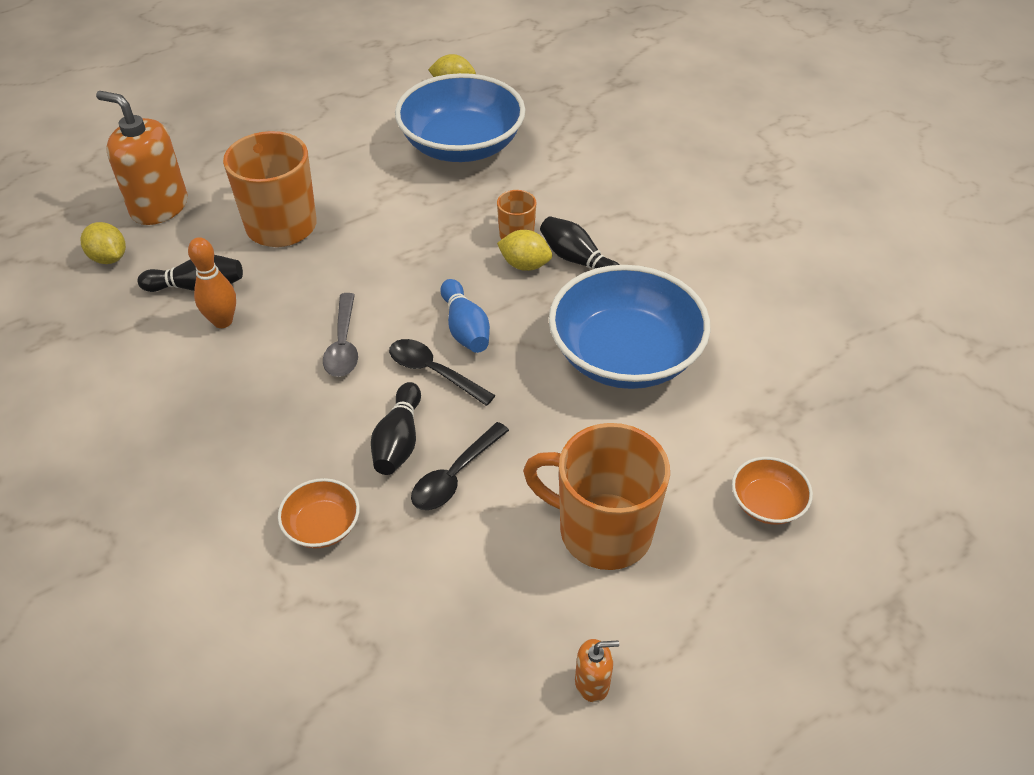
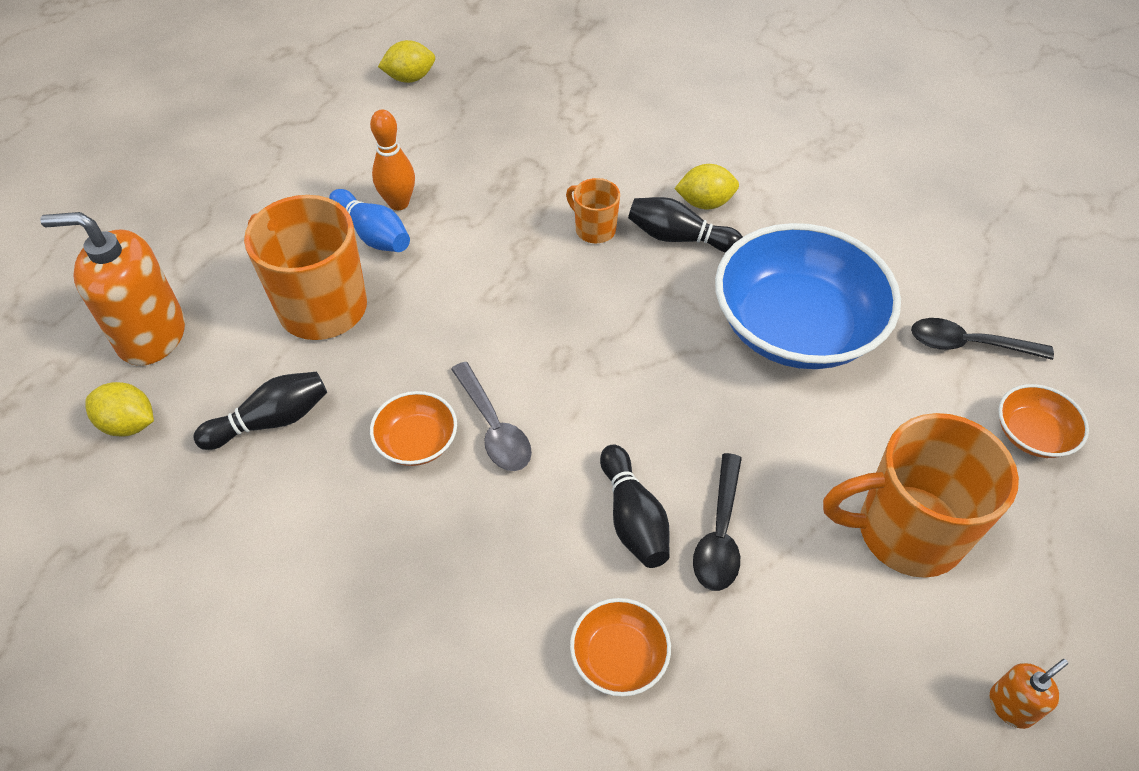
camera: 25 degrees left, 5 degrees up
(222, 321) = (331, 452): orange bowling pin -> orange bowling pin (398, 203)
(284, 335) = (417, 442): none -> orange bowl
(433, 372) = (615, 421): black spoon -> black spoon (968, 344)
(461, 145) = (466, 145): blue bowl -> none
(465, 328) = (614, 357): blue bowling pin -> blue bowling pin (373, 234)
(525, 265) = (627, 261): yellow lemon -> yellow lemon (705, 203)

